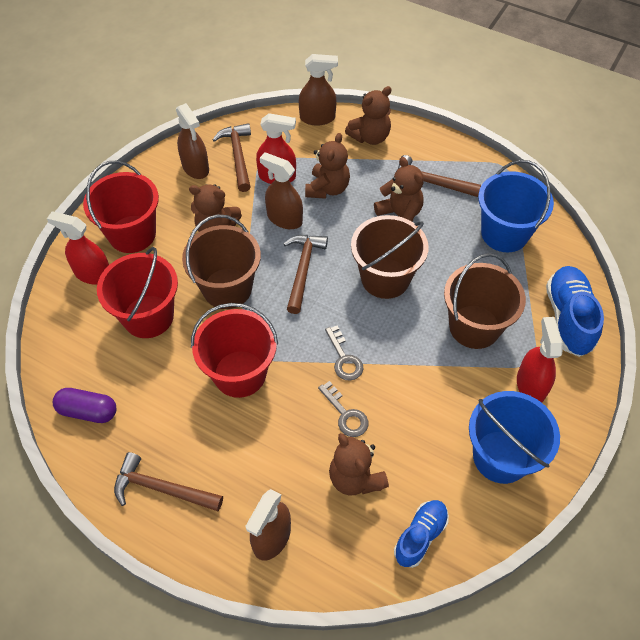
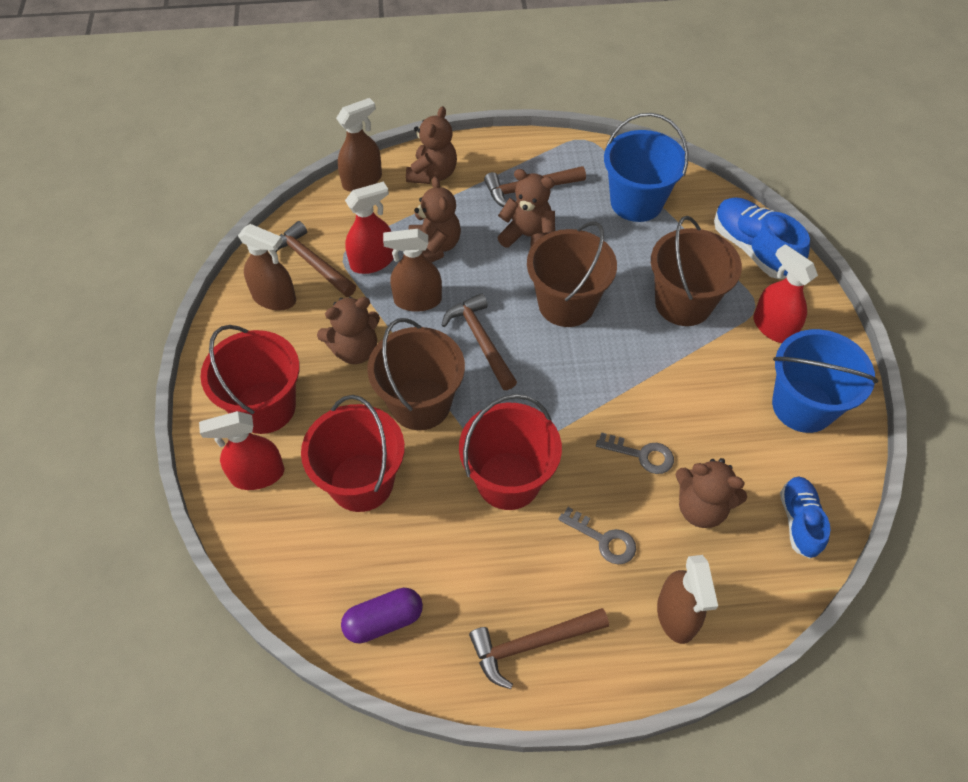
camera: 35 degrees left, 0 degrees up
(344, 358) = (595, 403): grey key -> grey key (603, 539)

